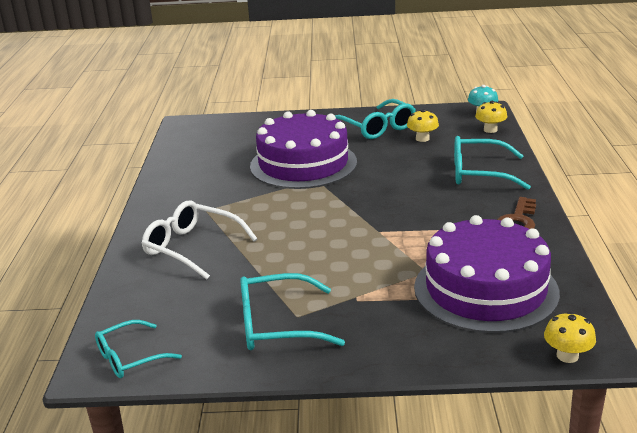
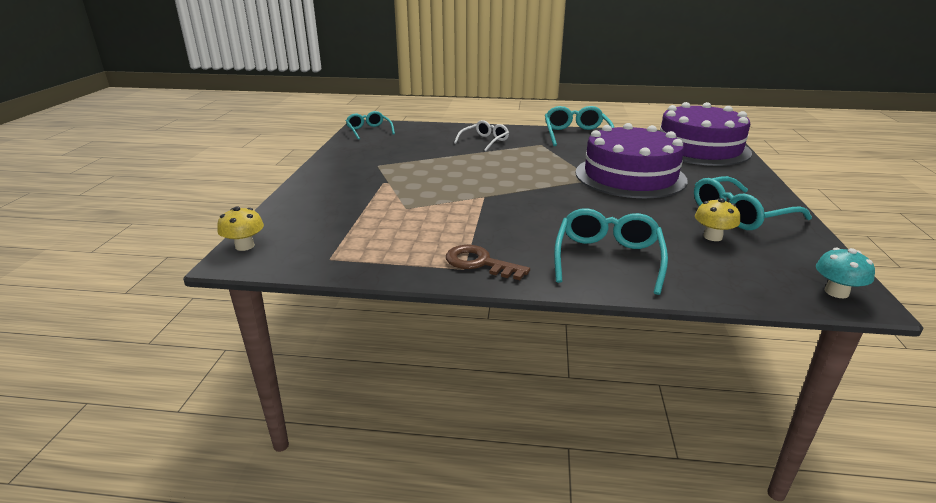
camera: 95 degrees right, 0 degrees up
(193, 248) = (484, 141): white glasses -> white glasses, size x0.67
(278, 325) = (371, 160): turquoise glasses -> turquoise glasses (576, 135)
(485, 289) = (362, 228): purple cake -> purple cake (699, 148)
(490, 130) = (763, 288): yellow mushroom -> none

